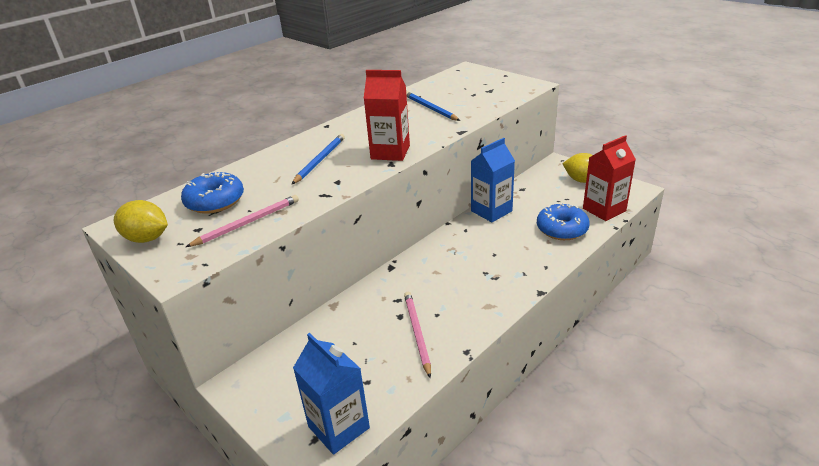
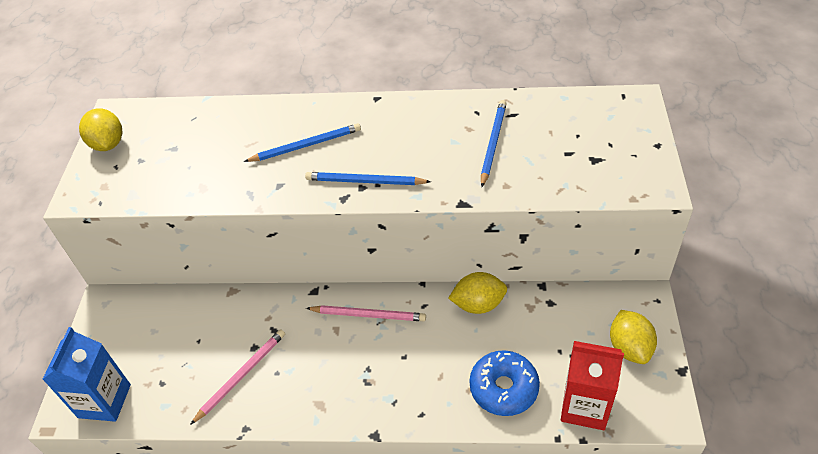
camera: 50 degrees right, 15 degrees up
(215, 201) = (185, 137): blue donut -> none
(247, 223) = (169, 181): pink pencil -> pink pencil (368, 315)
(390, 152) = (365, 181): red carton -> blue pencil
(491, 211) = (478, 304): blue carton -> yellow lemon

